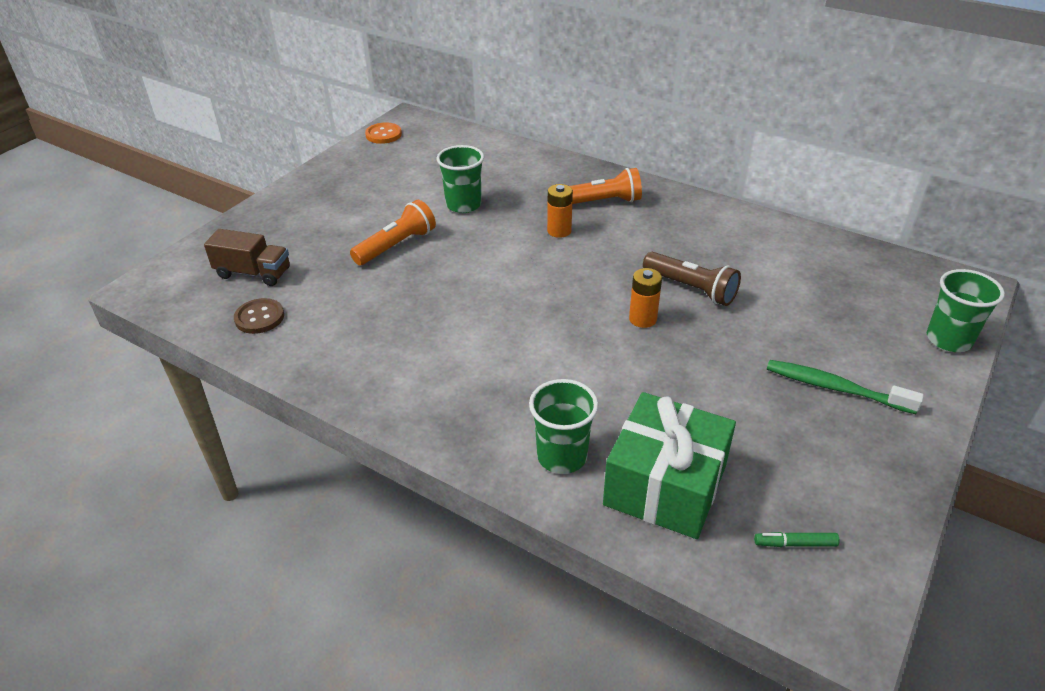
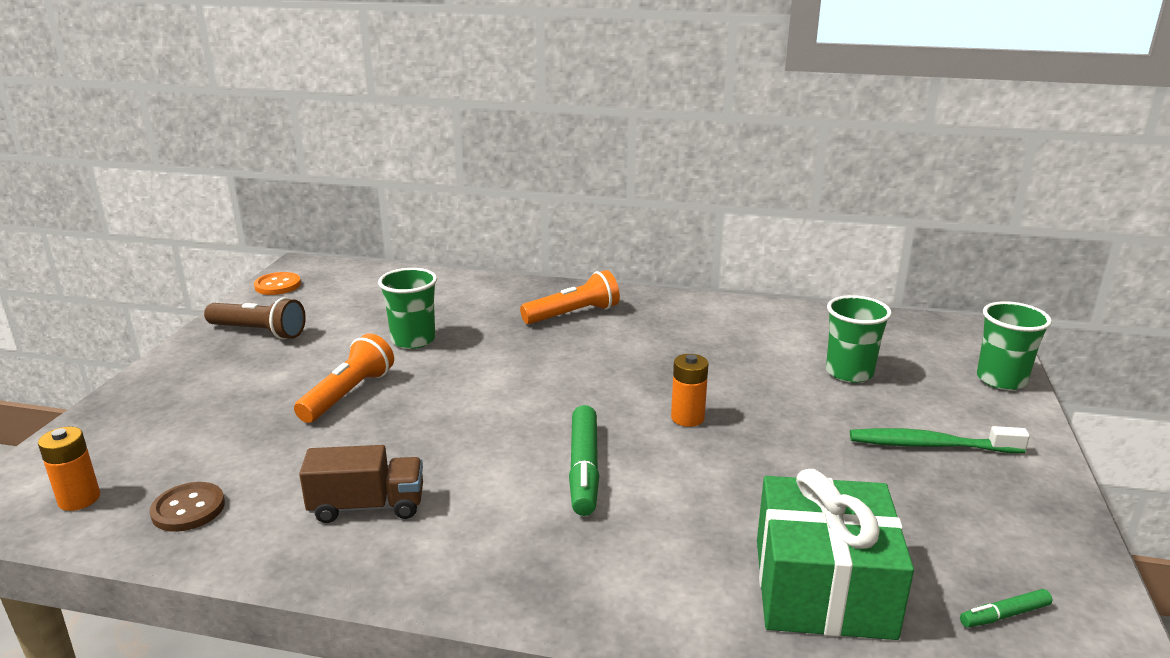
camera: 20 degrees left, 15 degrees down
(253, 273) = (158, 458): brown truck -> brown truck (367, 506)
(539, 346) = (584, 468): none -> green marker
(559, 231) = (541, 348): orange battery -> orange battery (79, 499)
(562, 456) = (683, 585): green cup -> green cup (849, 373)
(691, 289) = (721, 379): brown flashlight -> brown flashlight (259, 332)

